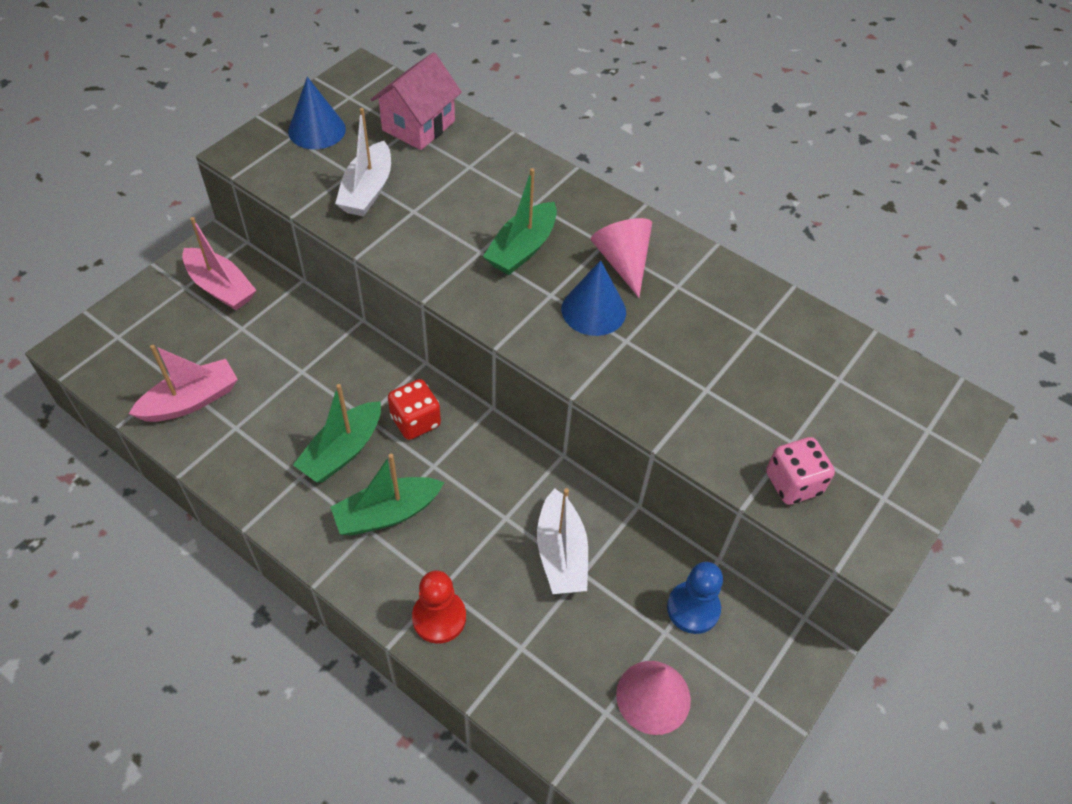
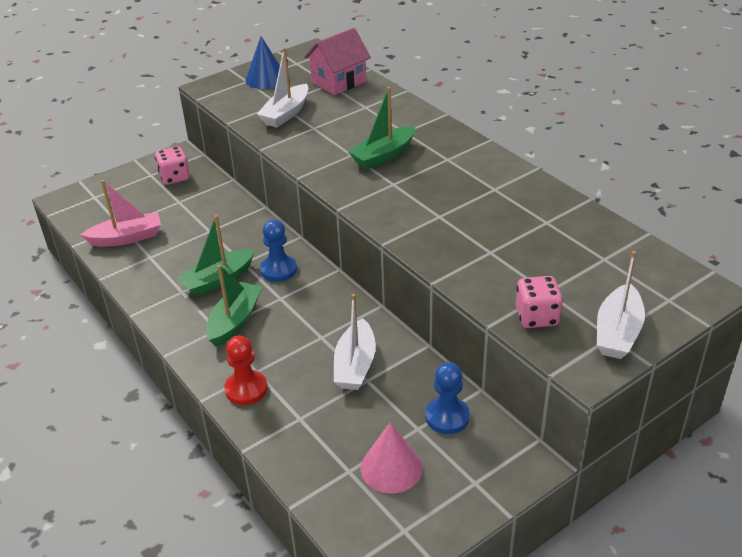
camera: 20 degrees right, 15 degrees down
(221, 287) = (175, 177): pink boat -> pink dice
(387, 513) = (235, 321): green boat -> green boat turned 120 degrees clockwise
(415, 421) = (278, 270): red dice -> blue pawn
(593, 310) = (422, 196): blue cone -> none
(623, 262) = (457, 171): pink cone -> none
(889, 490) = (617, 332): none -> white boat

